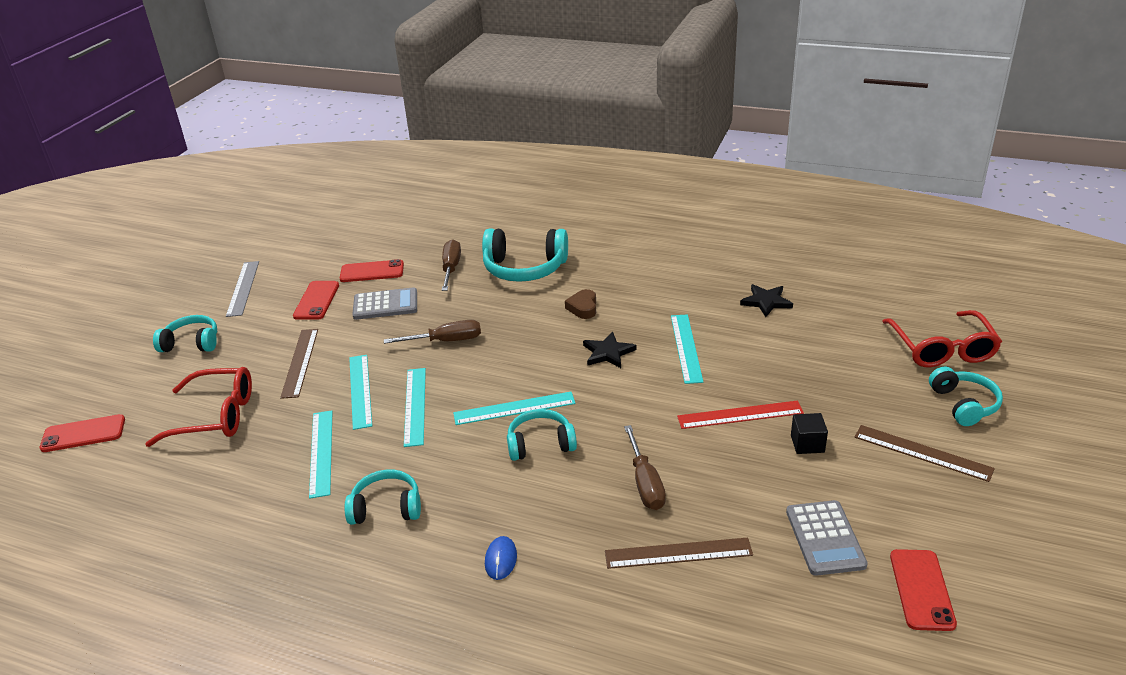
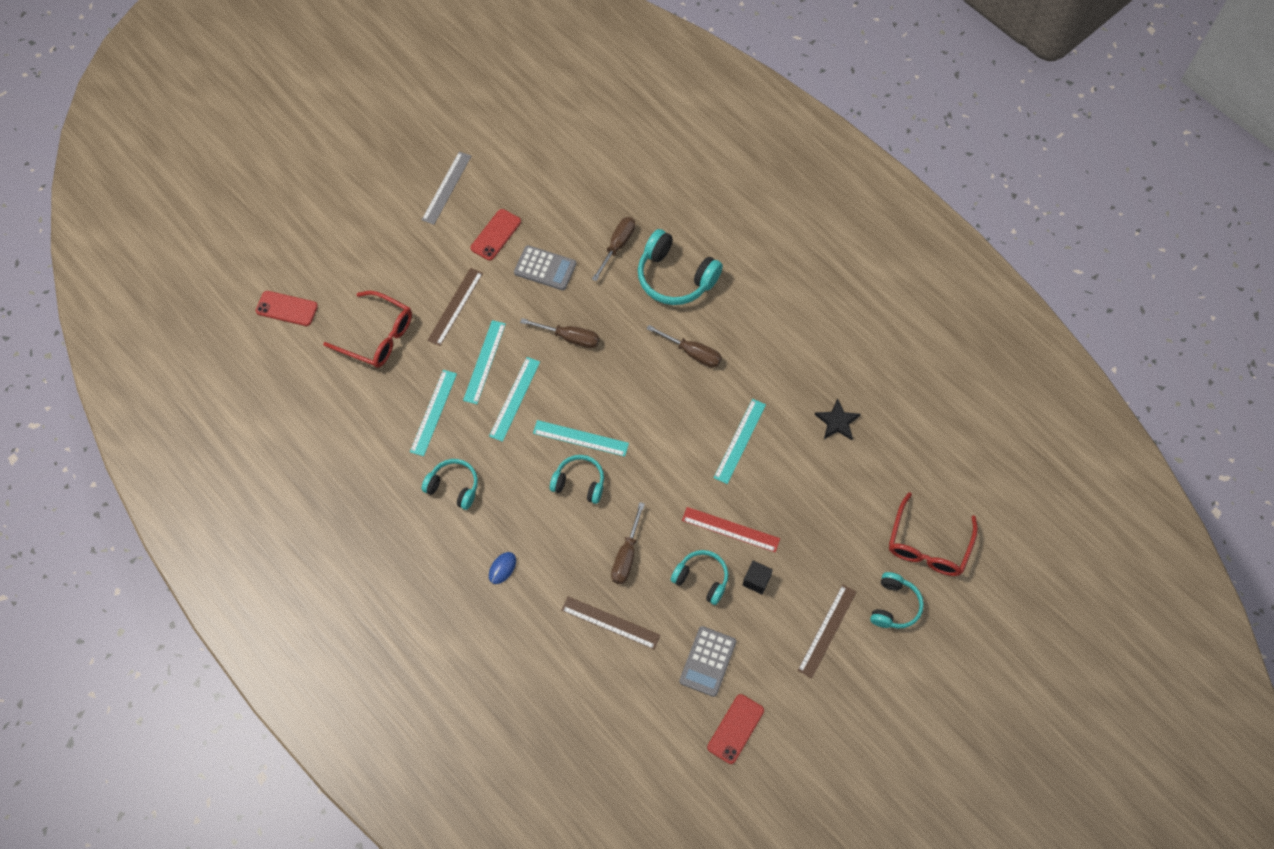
camera: 25 degrees right, 30 degrees up
(191, 343) = (386, 241): turquoise headphones -> turquoise headphones (701, 579)
(372, 272) = (553, 217): red phone -> none
(583, 308) = (692, 353): brown heart -> brown screwdriver
(608, 353) = (679, 415): black star -> none
(922, 453) = (827, 630): brown ruler -> brown ruler turned 60 degrees clockwise

